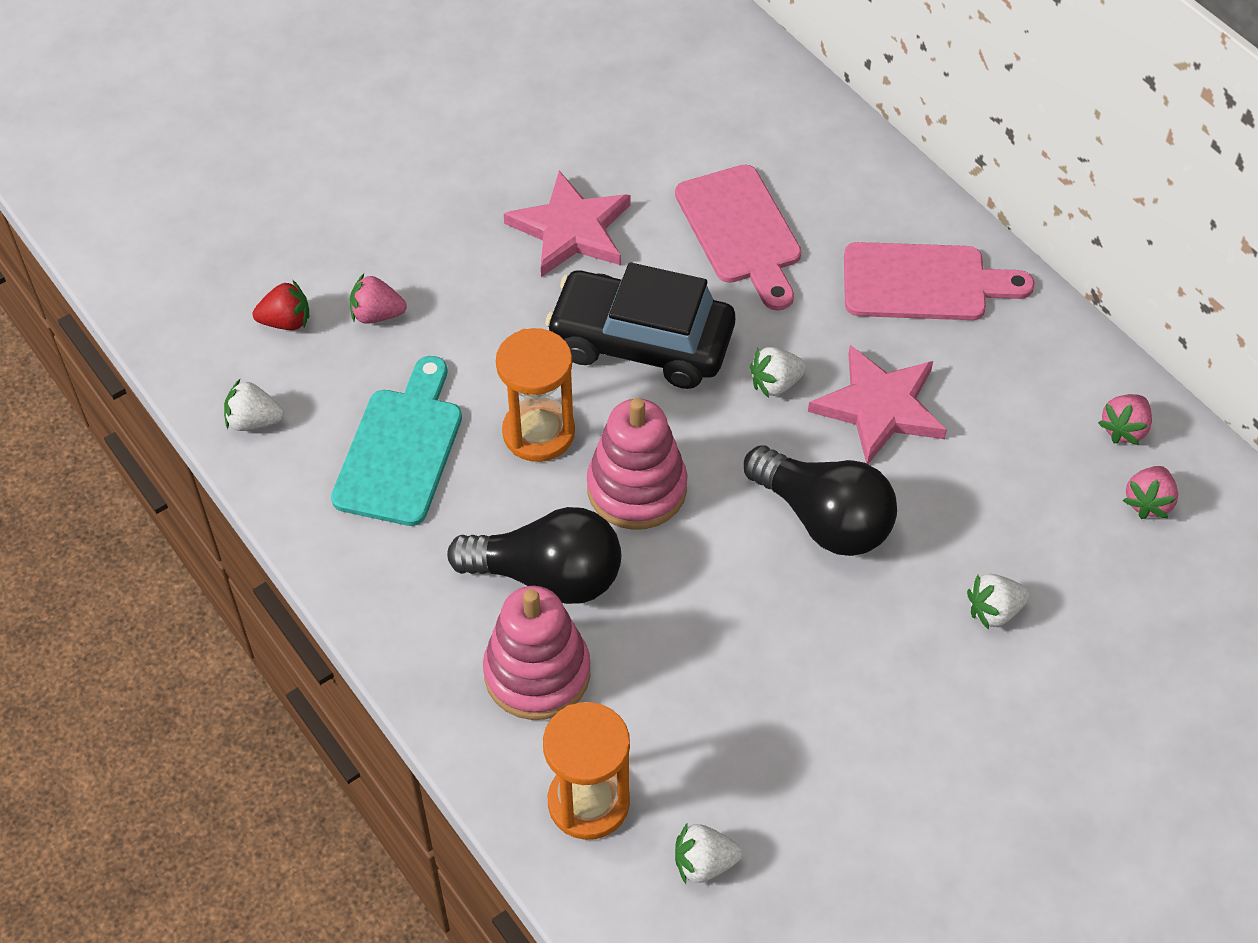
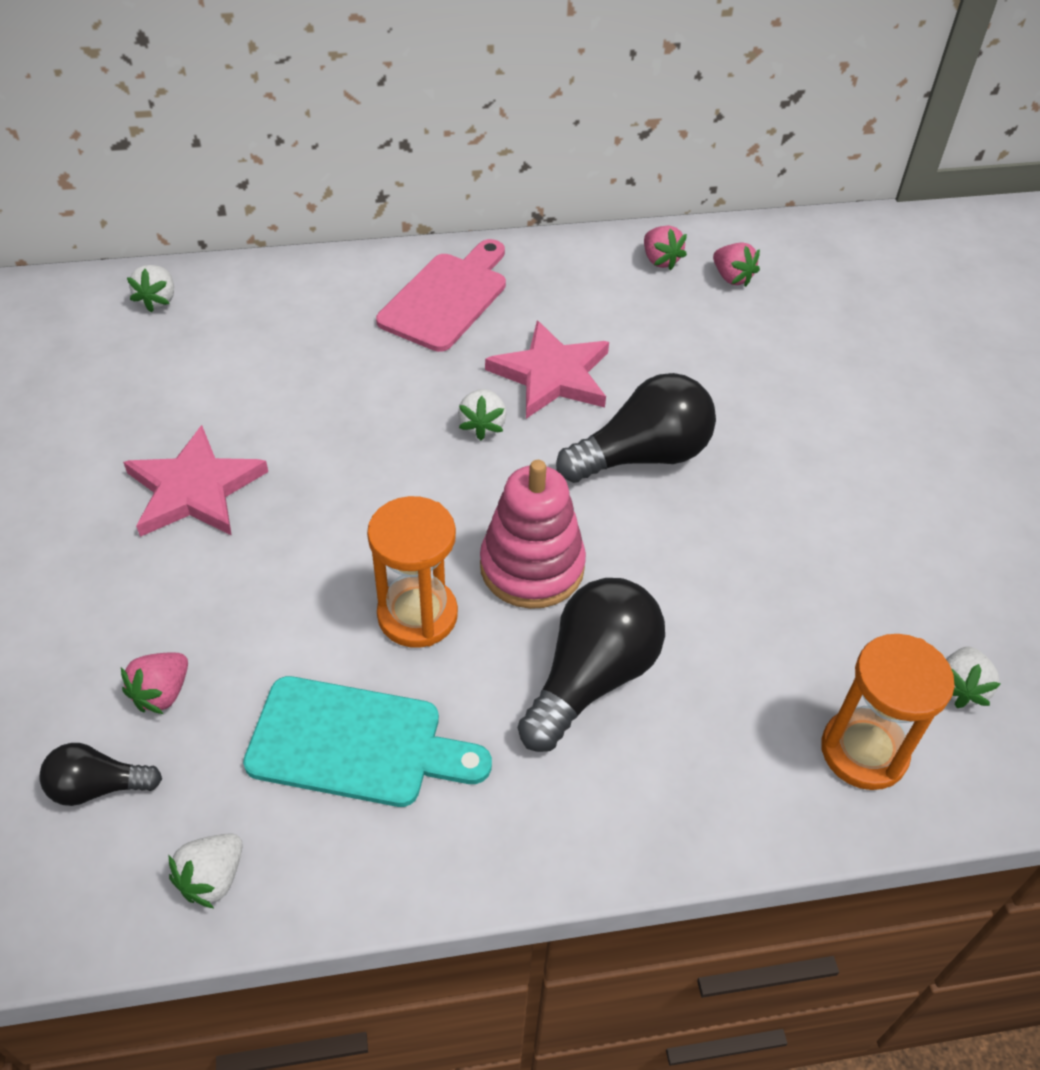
camera: 65 degrees left, 5 degrees down
(286, 321) = (98, 787): red strawberry -> black light bulb
(401, 449) = (356, 743): turquoise cutting board -> turquoise cutting board turned 150 degrees clockwise
(537, 673) = (699, 734): pink stacking toy -> none
(641, 342) = (369, 494): black car -> none
(741, 231) = (301, 377): pink cutting board -> none
(994, 611) = (786, 397): white strawberry -> white strawberry (158, 300)

